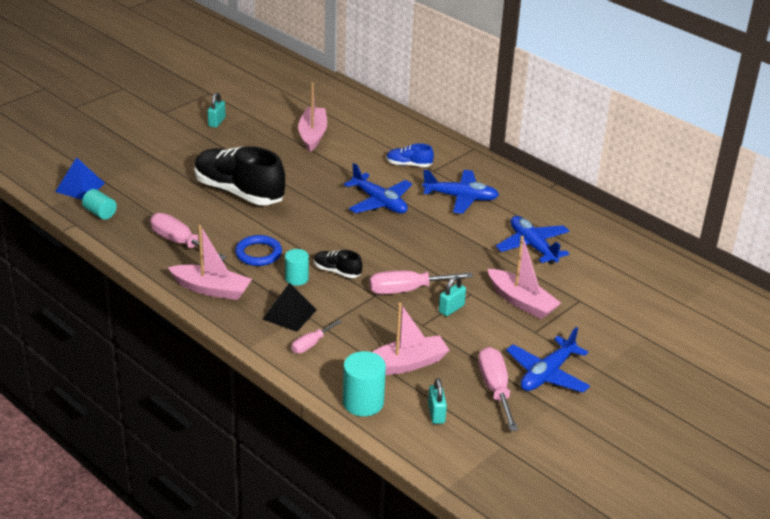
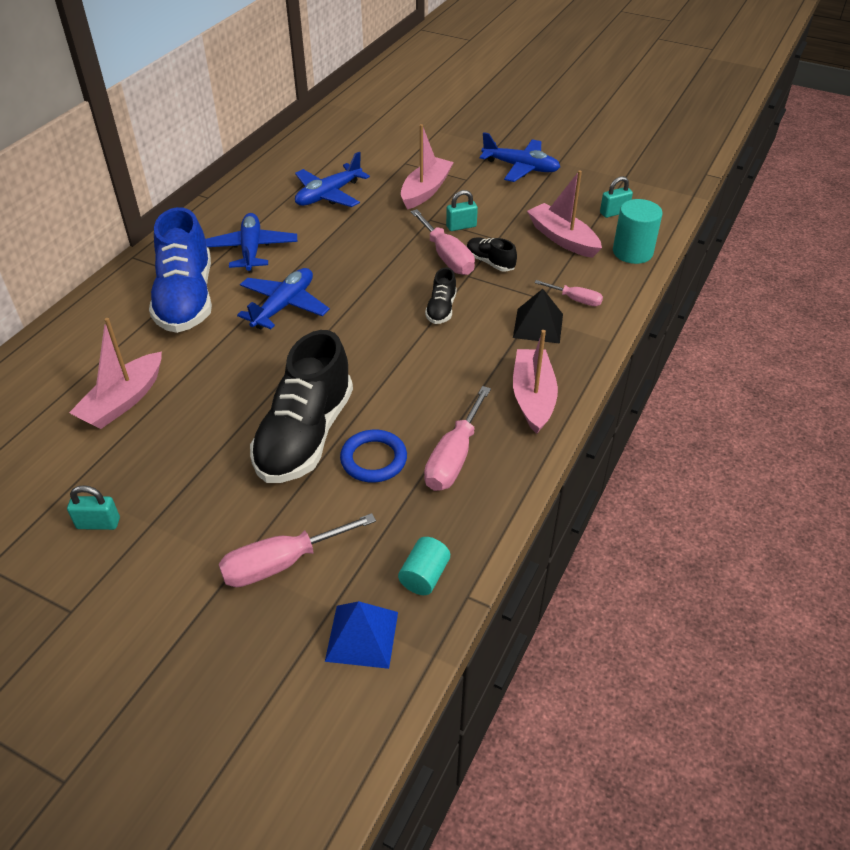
camera: 105 degrees left, 10 degrees up
(258, 253) = (440, 378): blue ring -> blue ring (373, 459)
(296, 278) = (472, 335): turquoise cylinder -> none
(312, 135) = (123, 401): pink boat -> pink boat turned 45 degrees counterclockwise
(388, 311) = (490, 262): none -> black shoe
(409, 165) = (186, 299): blue shoe -> blue shoe, size x2.21
(451, 309) = (461, 226): turquoise padlock -> turquoise padlock turned 45 degrees counterclockwise
(495, 389) = (559, 189): pink screwdriver -> pink screwdriver (281, 563)

